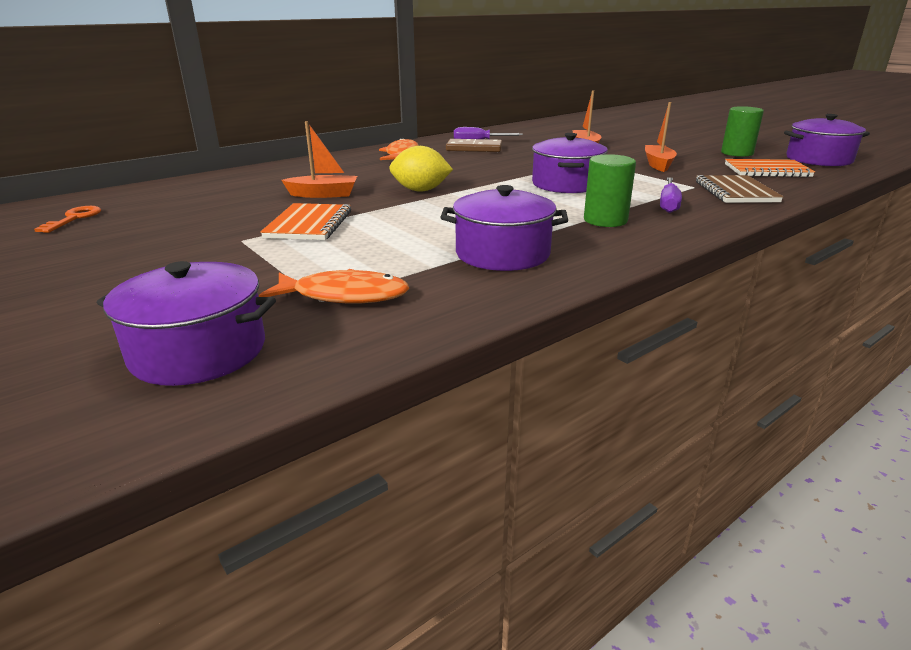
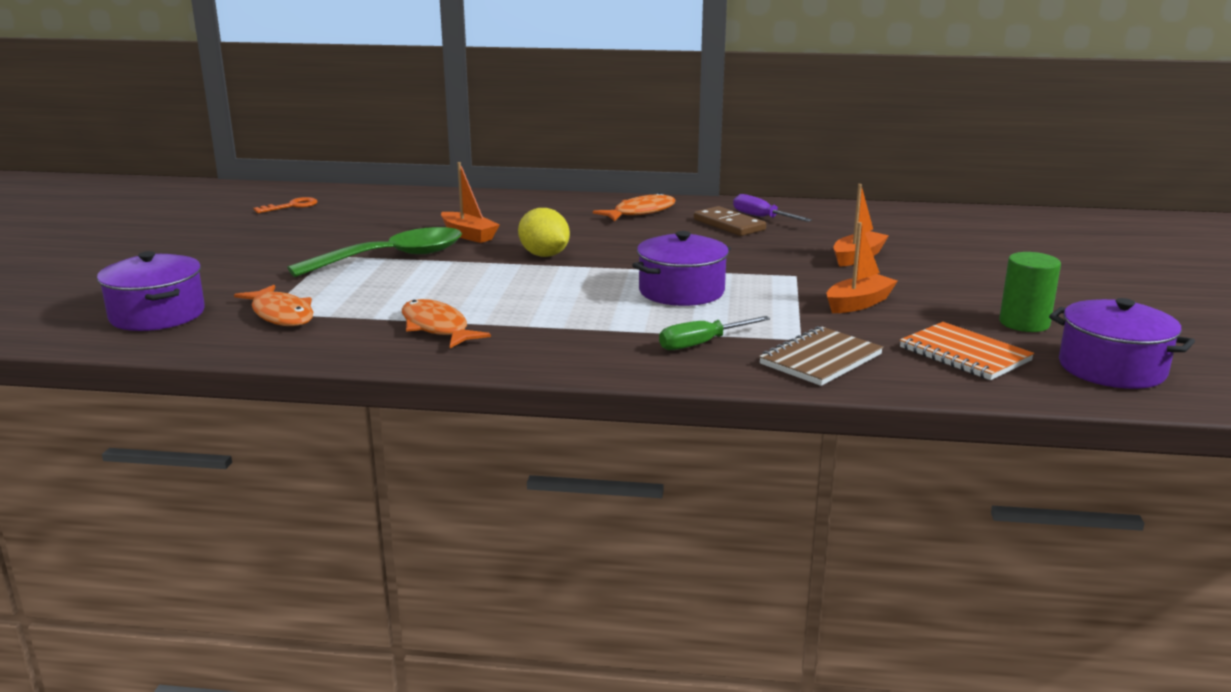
camera: 45 degrees right, 5 degrees down
(309, 225) = (392, 258): orange notebook -> green spoon
(502, 253) = (437, 328): purple pot -> orange fish
(605, 220) = (594, 334): green cylinder -> none
(668, 204) = (702, 344): purple screwdriver -> green screwdriver

